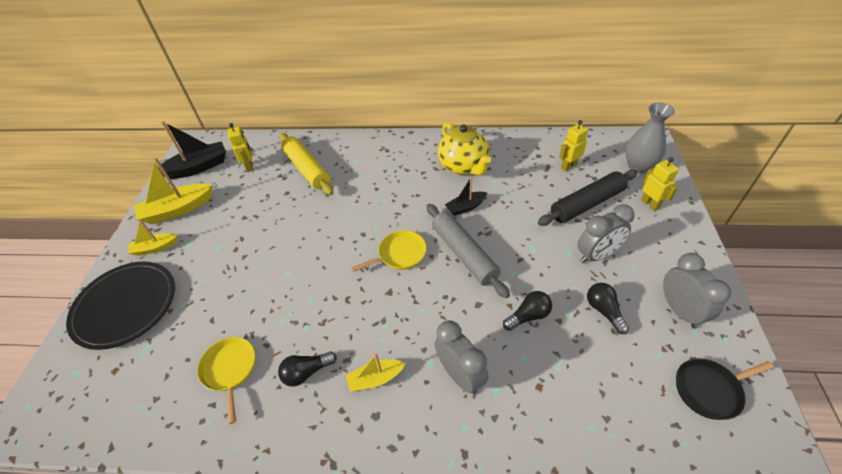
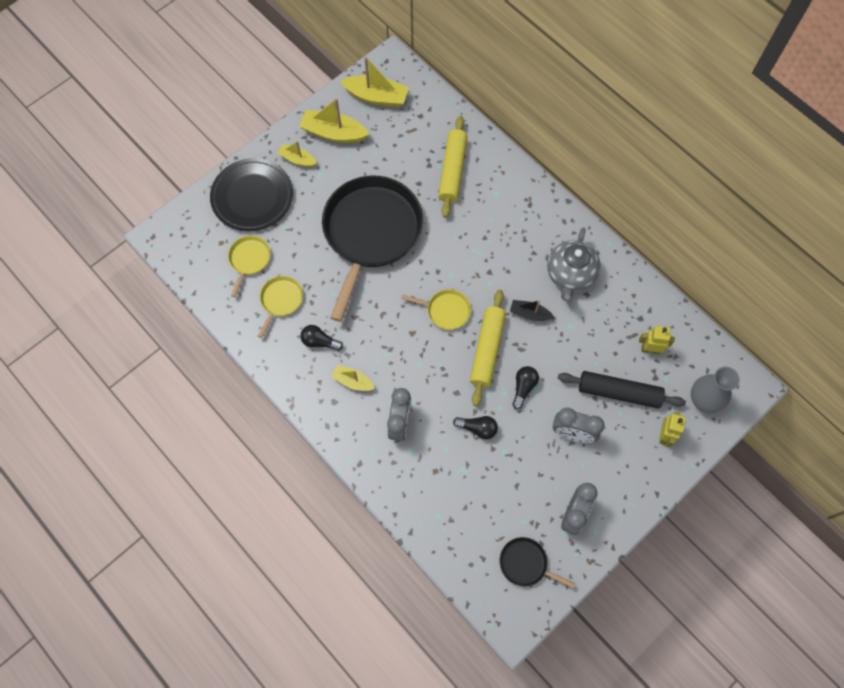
camera: 40 degrees right, 20 degrees up
(162, 361) = (249, 260): none -> yellow pan
(198, 167) = (376, 97): black boat -> yellow boat
(250, 166) = (413, 129): yellow robot -> none
(276, 250) = (371, 232): none -> black pan
(463, 166) = (570, 275): yellow teapot -> grey teapot
(464, 254) = (487, 350): grey rolling pin -> yellow rolling pin
(604, 311) = (527, 469): black light bulb -> black light bulb (523, 387)

